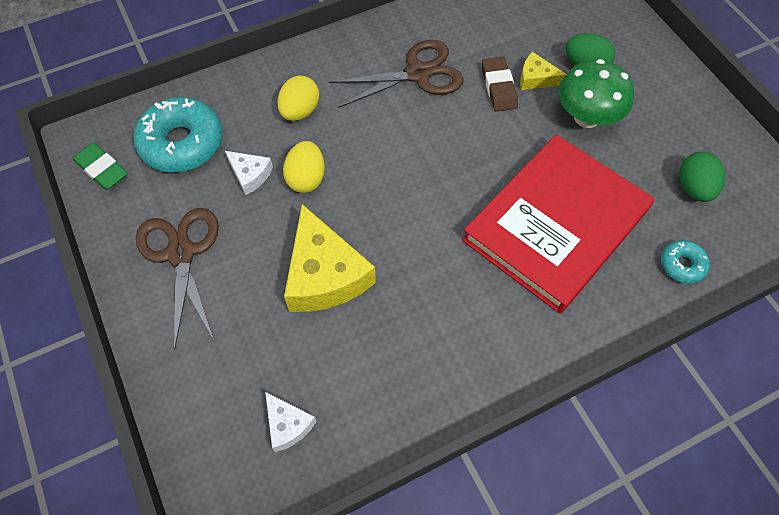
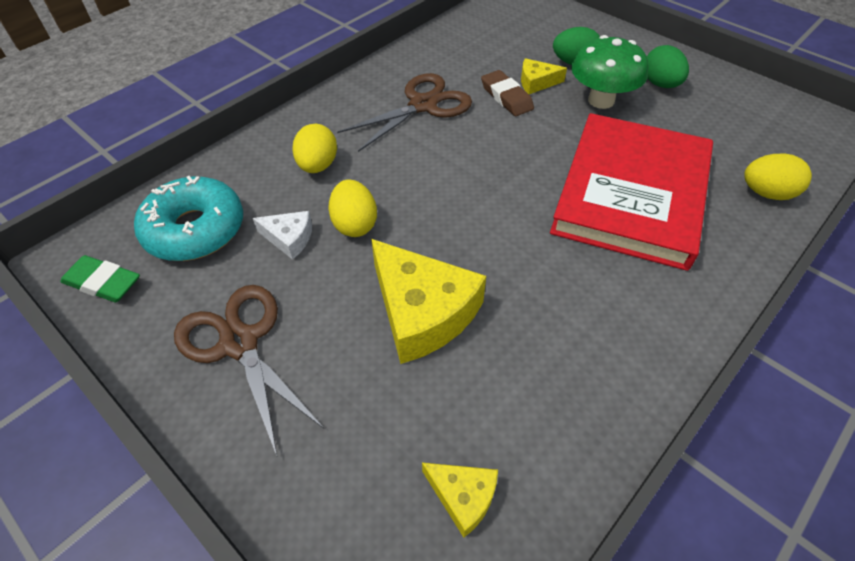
camera: 20 degrees left, 10 degrees down
(288, 425) = (463, 497): white cheese -> yellow cheese
(682, 265) = (766, 193): turquoise donut -> yellow egg
(694, 188) = (730, 130): green egg -> green egg (660, 84)

